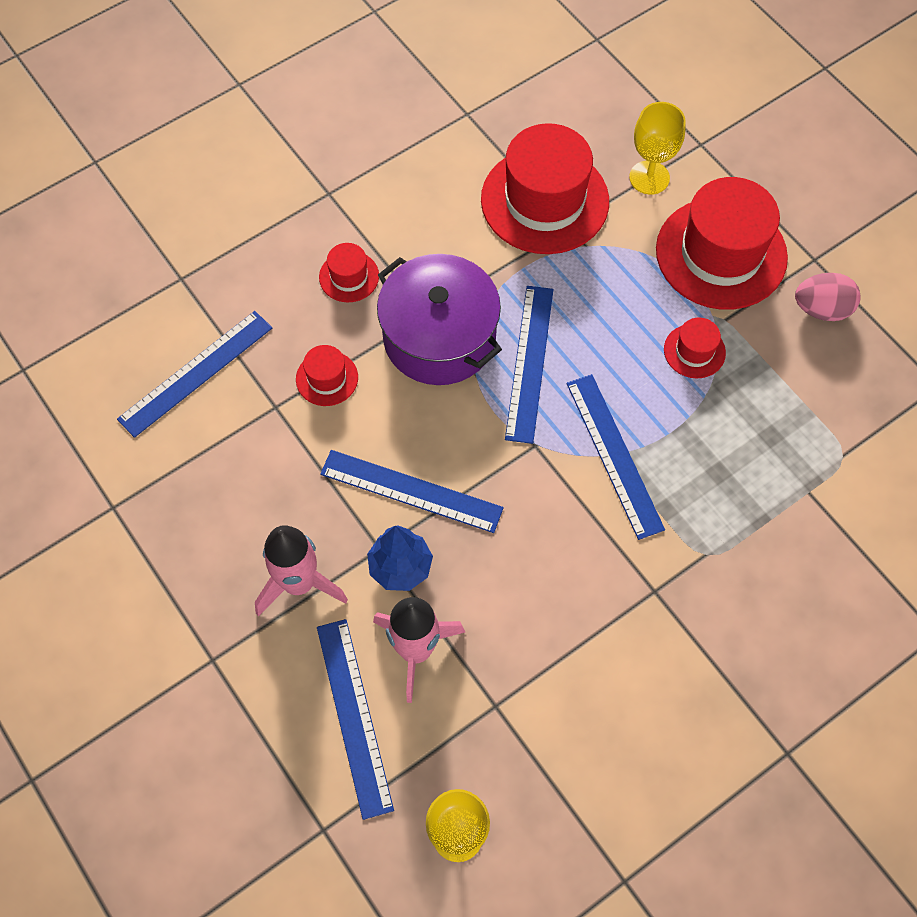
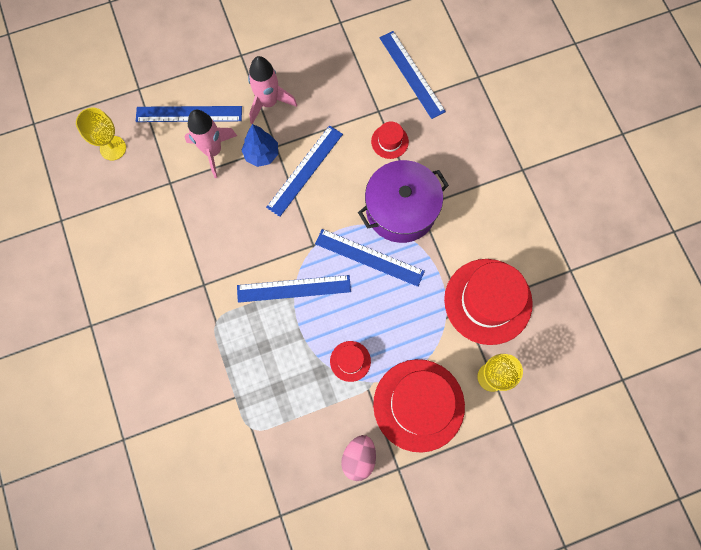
camera: 105 degrees right, 10 degrees up
(349, 276) = (457, 168): red hat -> none

